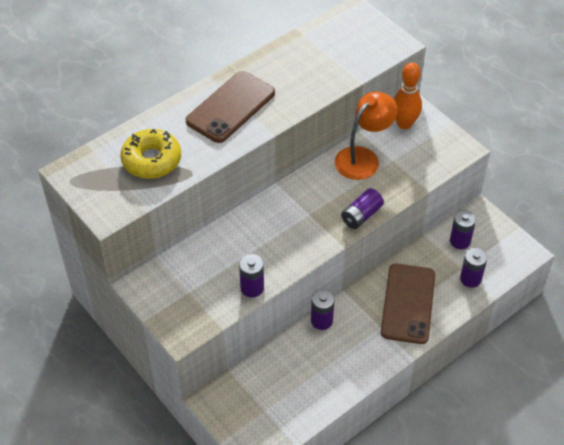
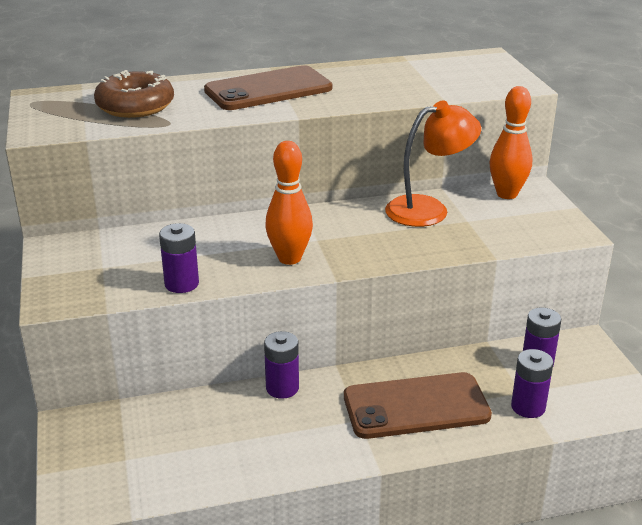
camera: 25 degrees right, 20 degrees down
(151, 160) = (135, 106): yellow donut -> brown donut
(304, 239) = (289, 258): none -> orange bowling pin
(361, 215) = (384, 257): purple battery -> none
(408, 303) = (416, 406): brown phone -> brown phone turned 45 degrees clockwise

